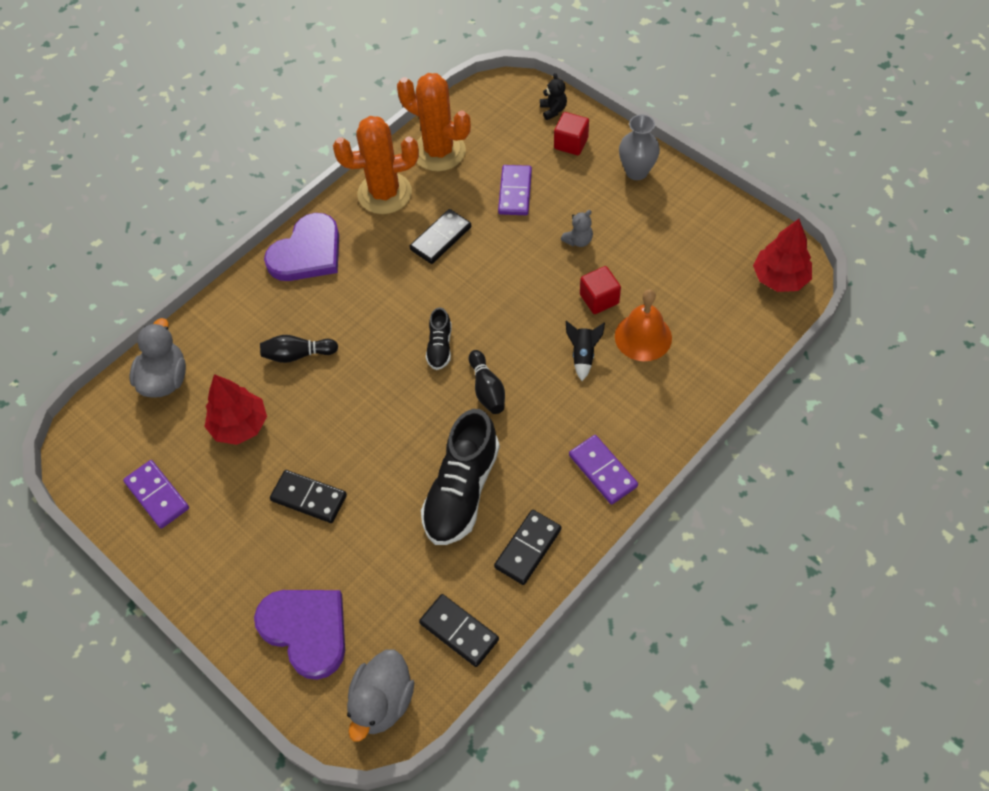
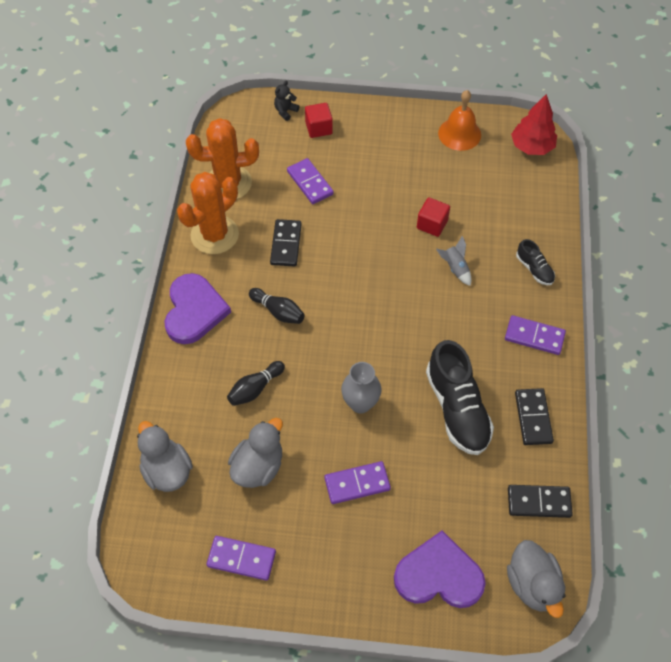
camera: 40 degrees left, 0 degrees up
(240, 425) = (258, 466): red tree -> grey duck
(309, 498) = (357, 483): black domino -> purple domino
(440, 347) = (354, 320): black shoe -> black shoe (534, 269)
(487, 389) = (412, 330): black bowling pin -> black bowling pin (278, 311)
(553, 110) = (285, 111): black teddy bear -> black teddy bear turned 90 degrees counterclockwise
(578, 240) = (383, 193): grey teddy bear -> none
(583, 355) = (455, 268): black rocket -> grey rocket
(636, 172) = (380, 125): grey vase -> grey vase (360, 403)
(643, 337) = (482, 233): orange bell -> orange bell (459, 134)

